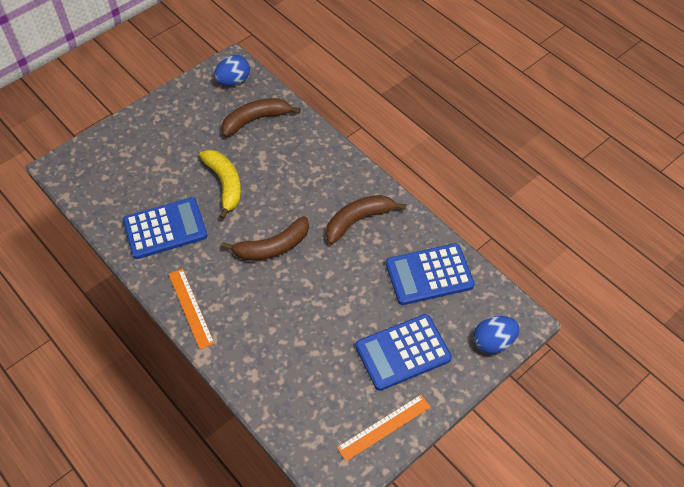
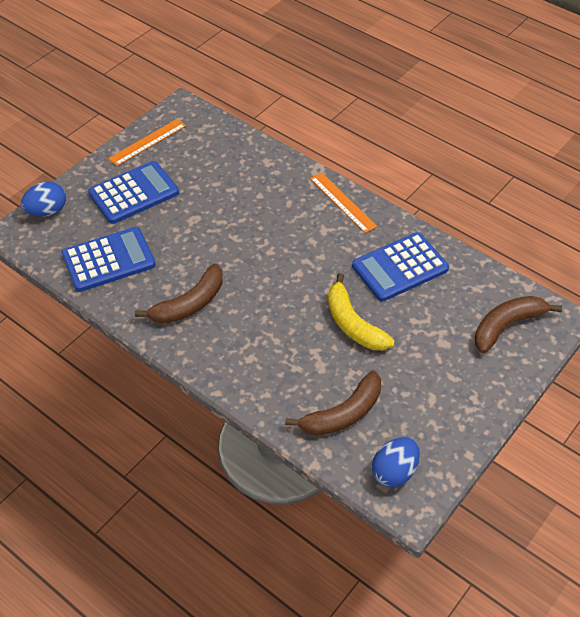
camera: 170 degrees right, 5 degrees down
(272, 247) = (278, 264): brown banana -> brown banana (507, 326)

